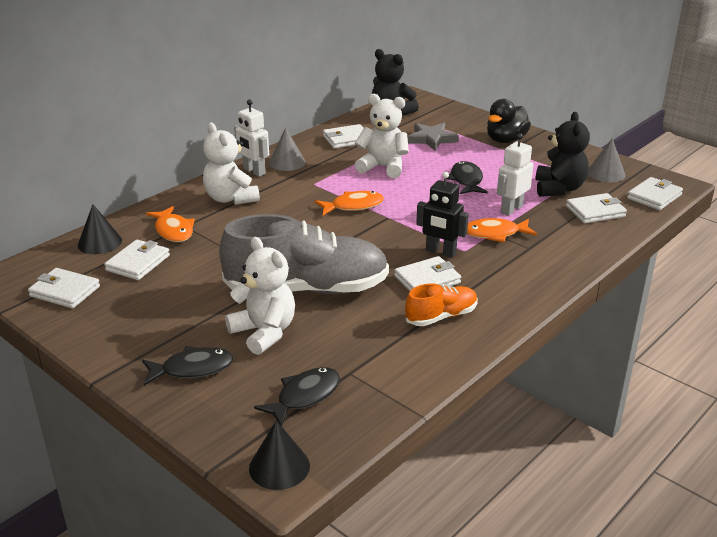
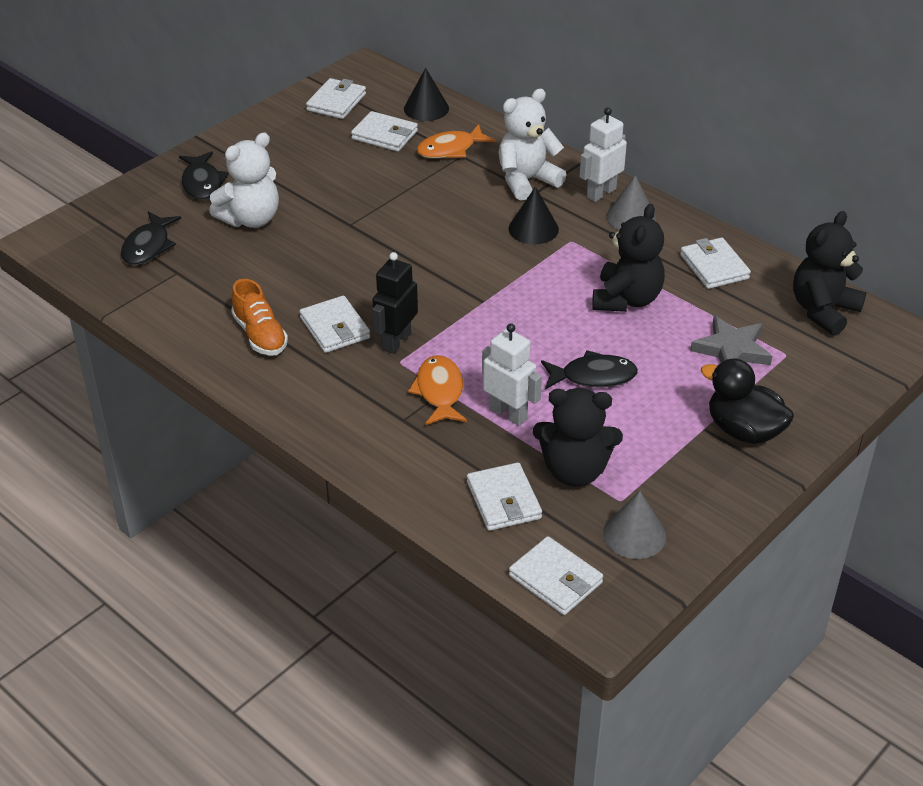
camera: 90 degrees right, 10 degrees up
(279, 467) = (63, 236): black cone -> black cone (533, 229)
(304, 396) = (148, 246): black fish -> black fish turned 60 degrees clockwise
(307, 289) = (324, 243): grey shoe -> none
(353, 206) = (511, 273): orange fish -> none
(383, 167) = (626, 299): white teddy bear -> black teddy bear

